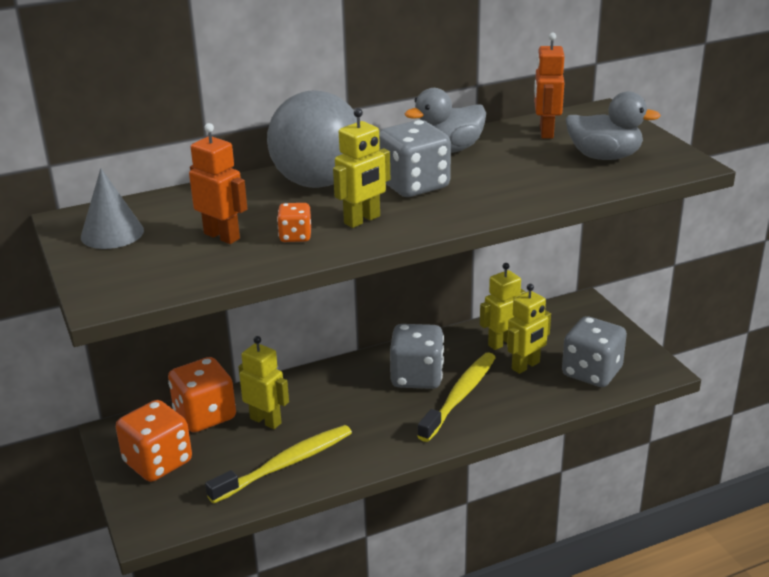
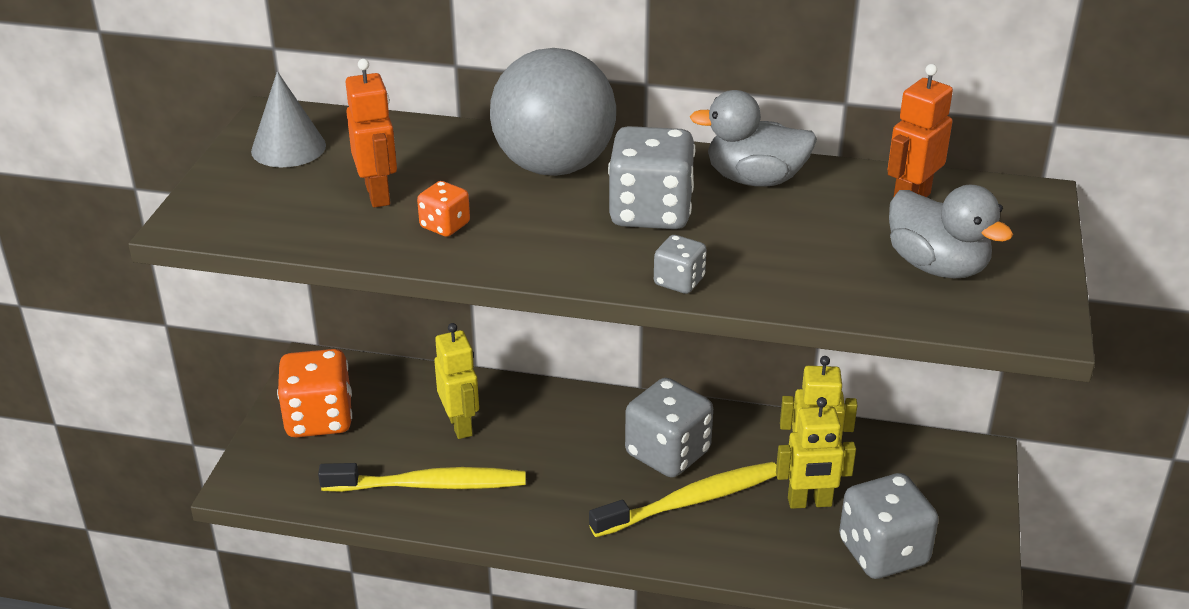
camera: 35 degrees right, 5 degrees up
(205, 415) = (410, 389): orange dice -> none
(362, 220) = (536, 235): yellow robot -> none
(483, 212) = (679, 281): none -> grey dice

